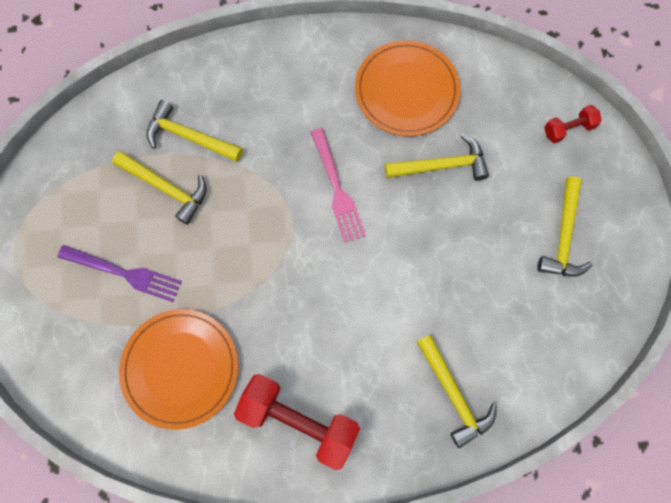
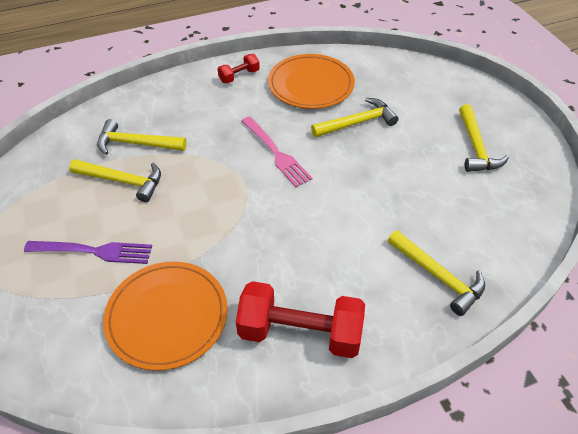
camera: 15 degrees left, 25 degrees down
(568, 129) = (445, 84): red dumbbell -> red dumbbell (239, 76)

